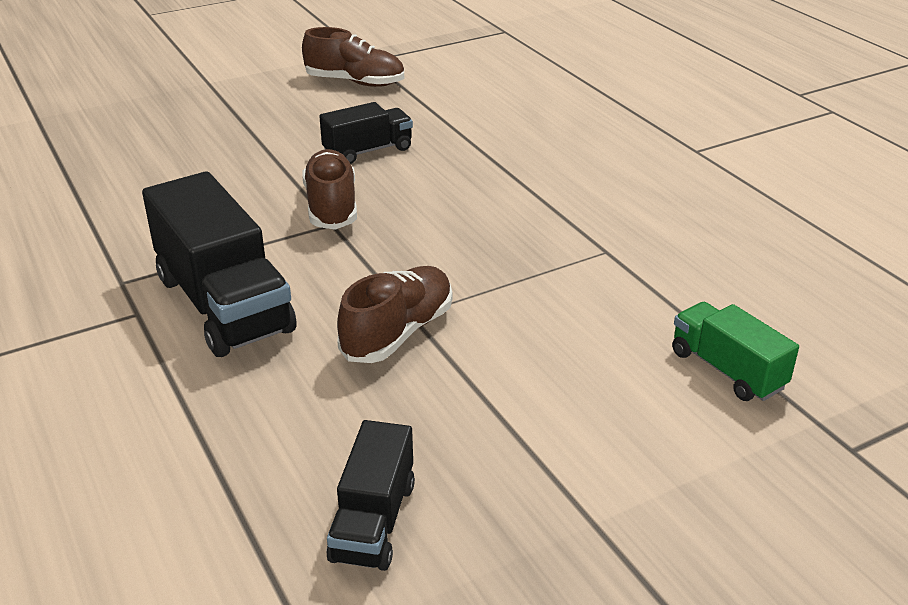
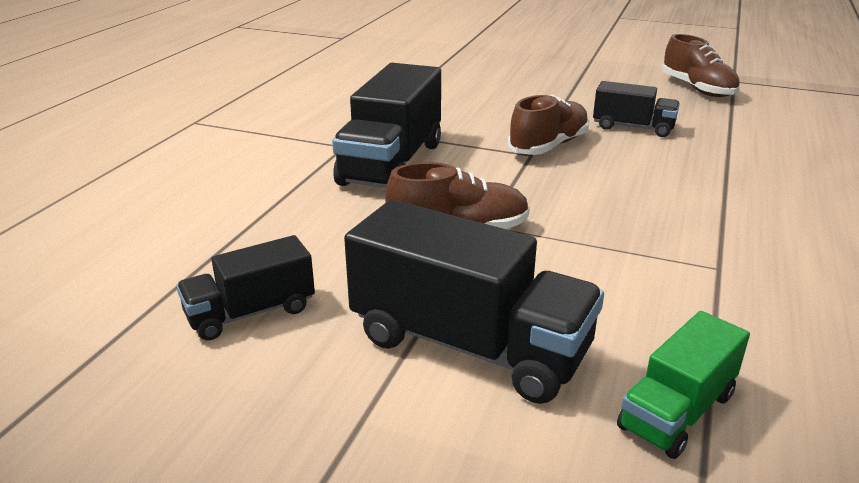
camera: 50 degrees right, 5 degrees down
(563, 418) = (469, 345): none -> black truck
(727, 370) = (677, 411): green truck -> green truck turned 150 degrees counterclockwise

